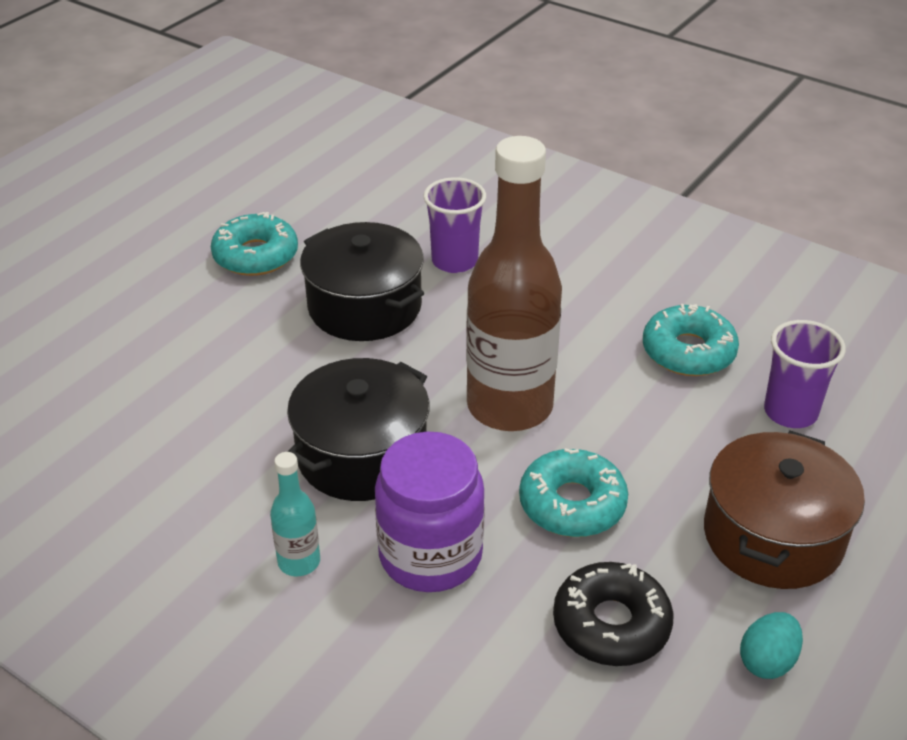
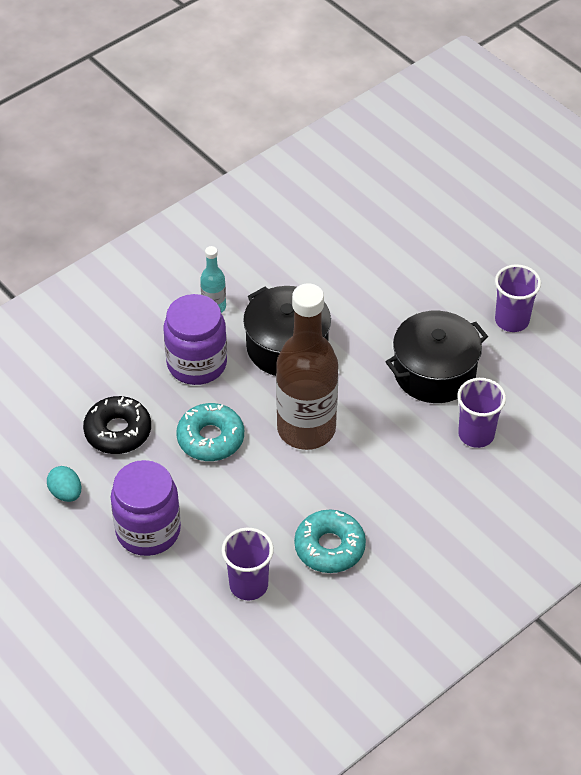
camera: 105 degrees right, 10 degrees up
(256, 255) = (512, 320): turquoise donut -> purple cup
(772, 536) = (148, 530): brown pot -> purple jar

